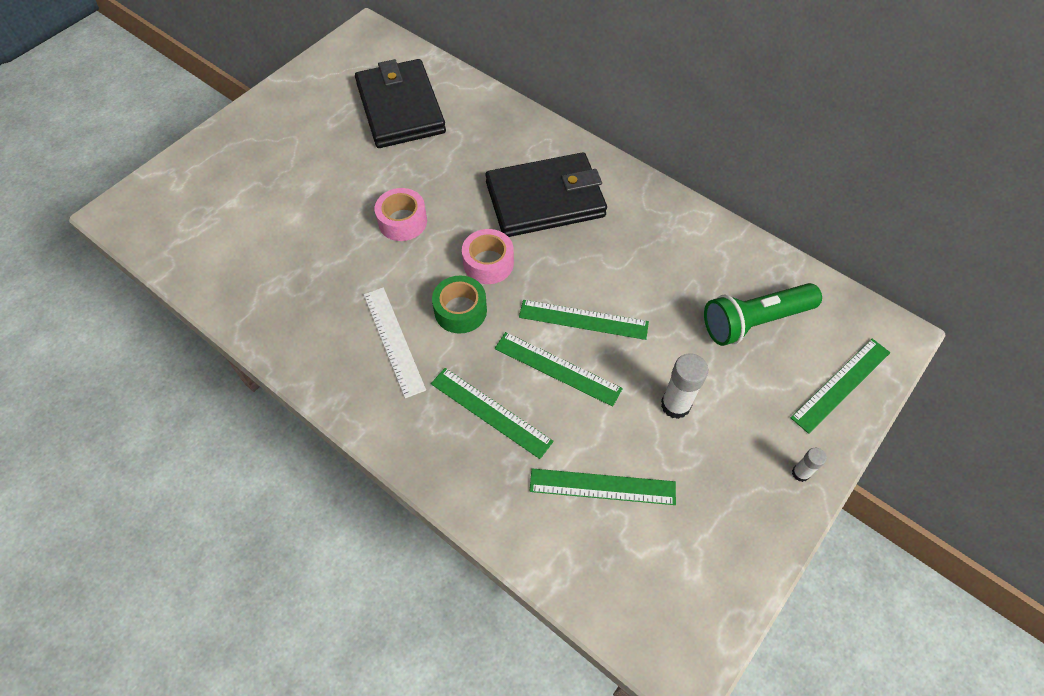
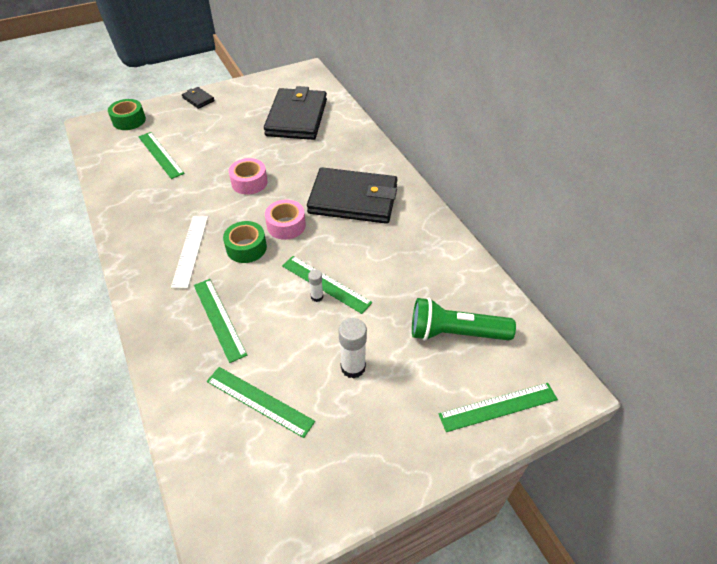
camera: 25 degrees right, 10 degrees down
(169, 187) = (129, 120): none -> green tape
(246, 122) = (198, 99): none -> black wallet
(557, 368) = (284, 308): green ruler -> green ruler (160, 154)
(800, 473) = (419, 459): white glue stick -> white glue stick (317, 296)

